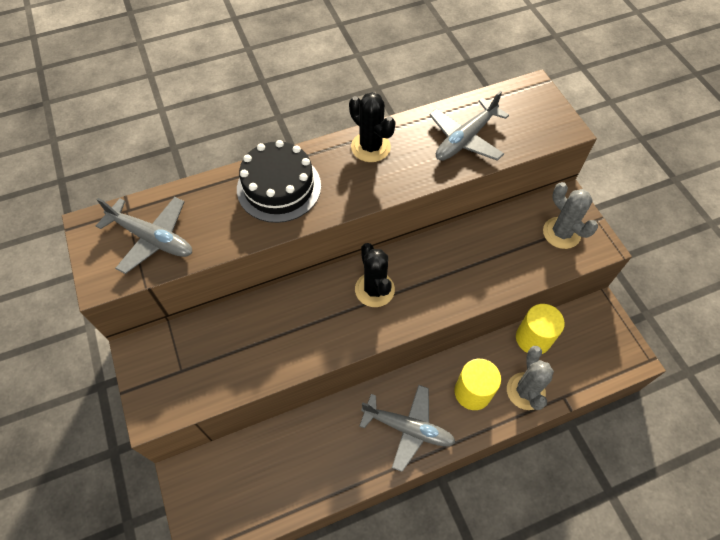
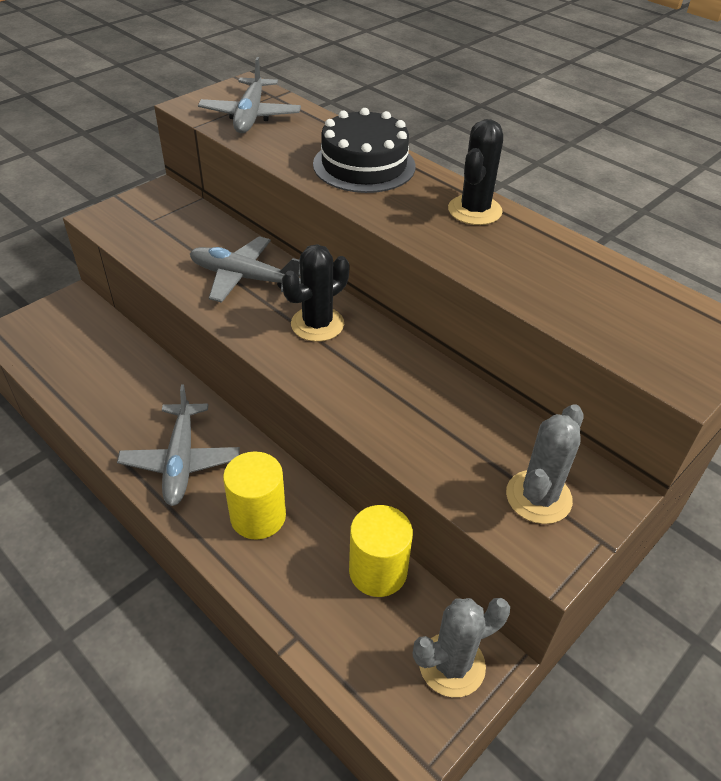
camera: 65 degrees right, 15 degrees down
(465, 139) = (561, 282): grey plane -> grey plane (244, 278)
(525, 391) = (285, 581): grey cactus -> grey cactus (452, 665)

